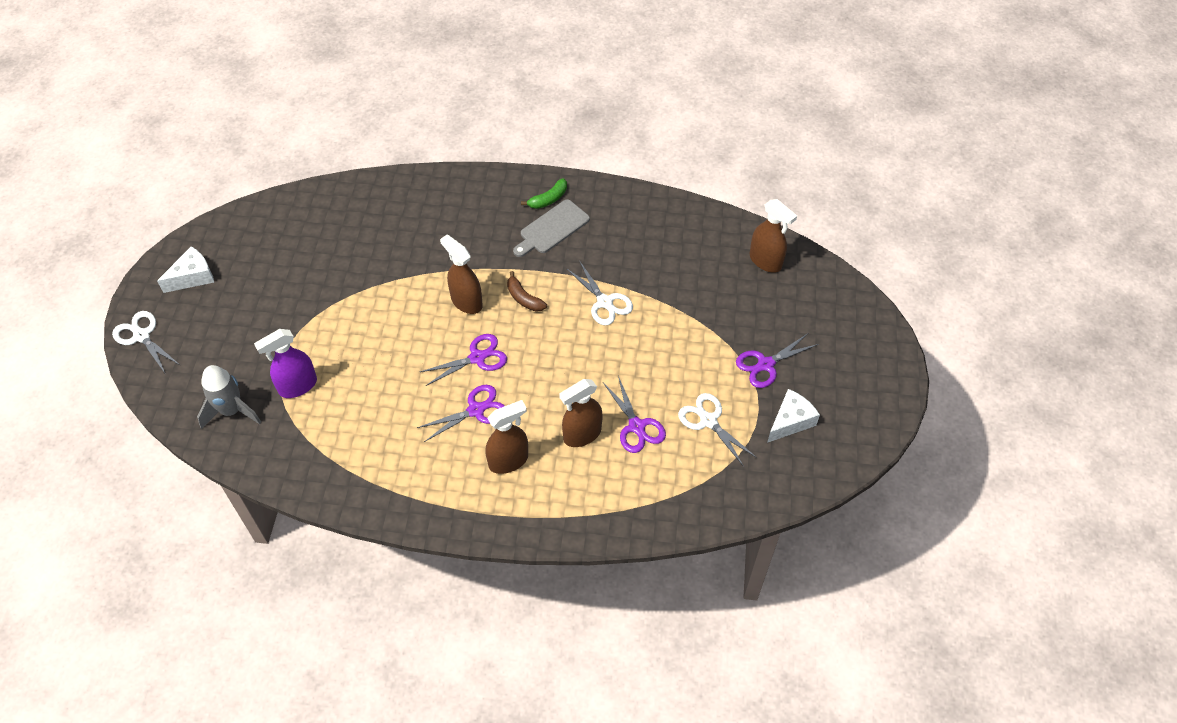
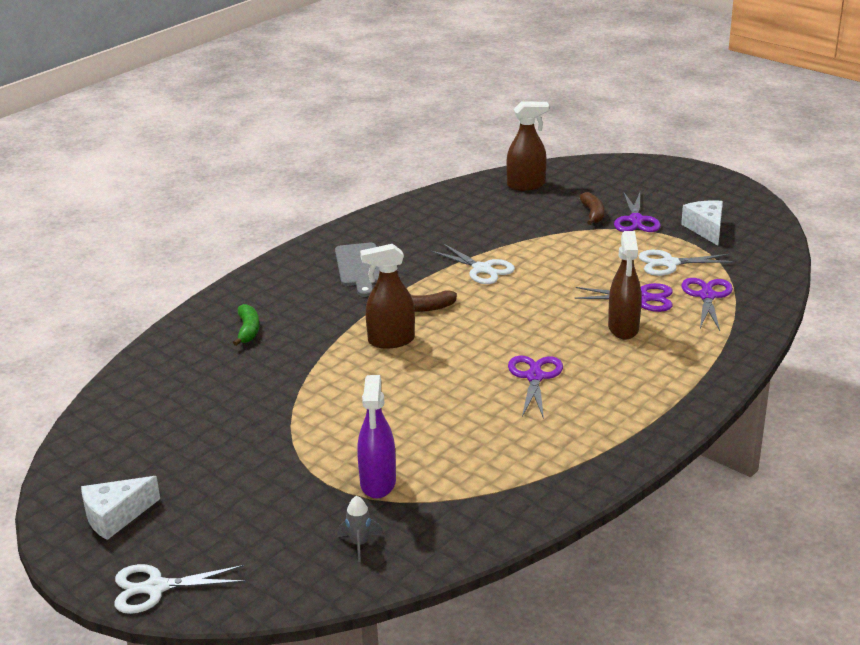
camera: 55 degrees left, 25 degrees down
(193, 277) = (115, 516): white cheese -> white cheese turned 120 degrees counterclockwise
(232, 410) = (359, 544): grey rocket -> grey rocket, size x0.54
(477, 357) = (469, 356): purple scissors -> purple scissors (707, 296)
(508, 460) = (615, 377): brown spray bottle -> none
(548, 199) = (321, 258): green banana -> green banana (248, 330)
(605, 302) = (482, 269): white scissors -> white scissors turned 45 degrees clockwise
(752, 330) = (593, 214): none -> brown banana

